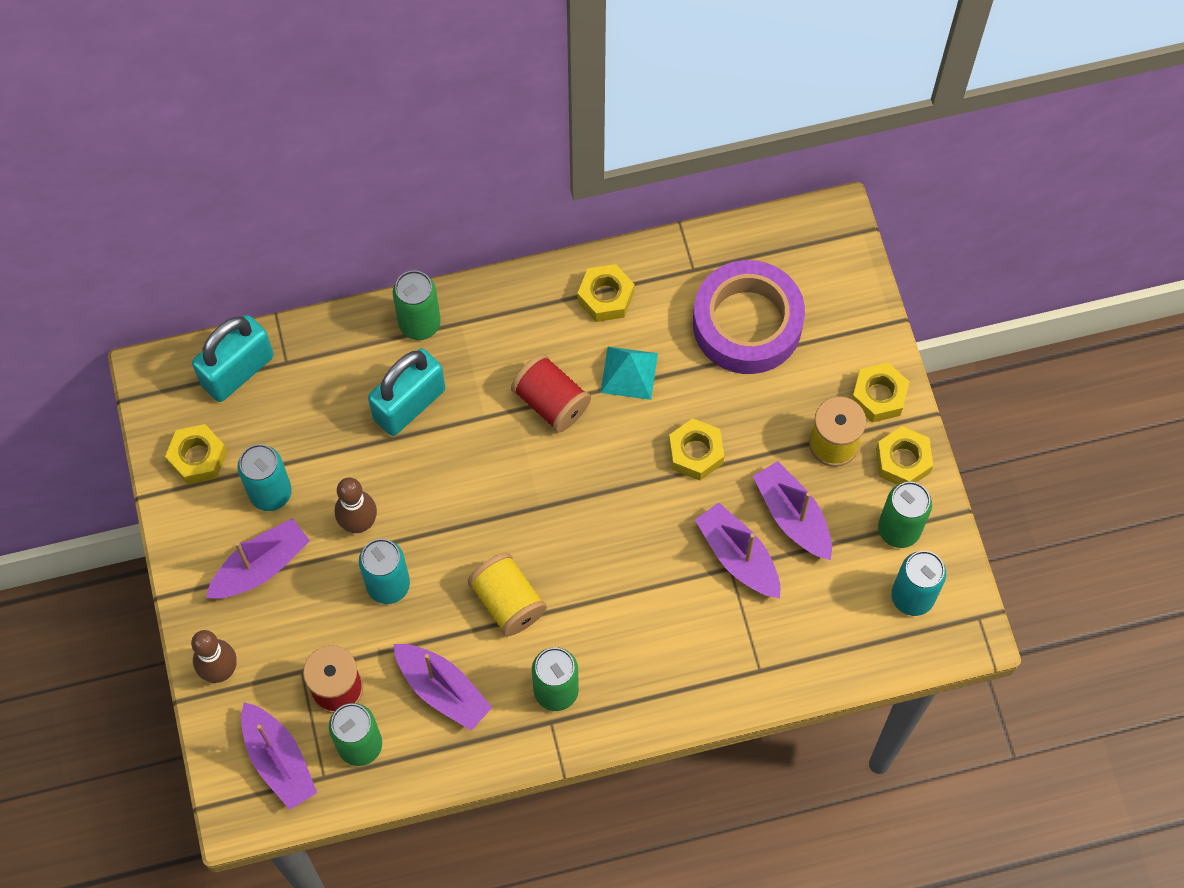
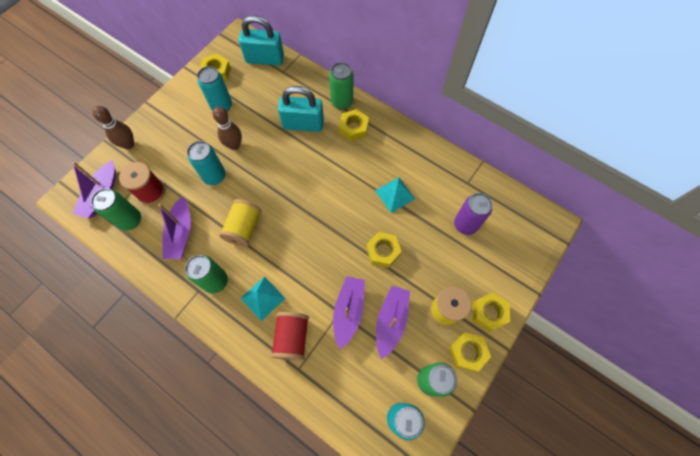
camera: 50 degrees right, 0 degrees up
(261, 566) = (186, 126): purple boat -> none
(551, 402) = (352, 174): red spool -> red spool (292, 338)
(605, 297) = (420, 159): yellow nut -> yellow nut (353, 128)
(631, 648) = (262, 298): none -> turquoise pyramid
(747, 323) = (465, 224): purple tape -> purple can

